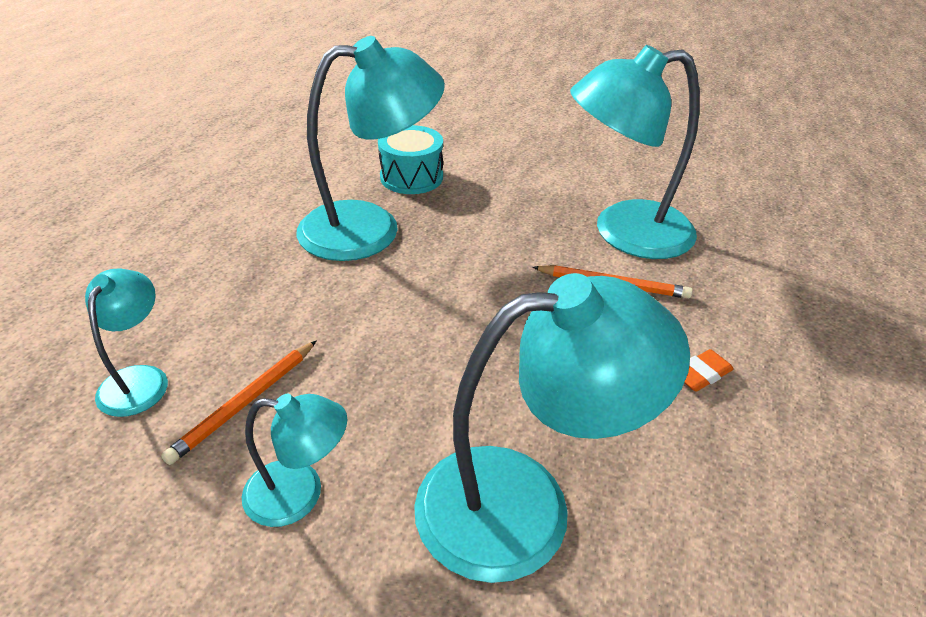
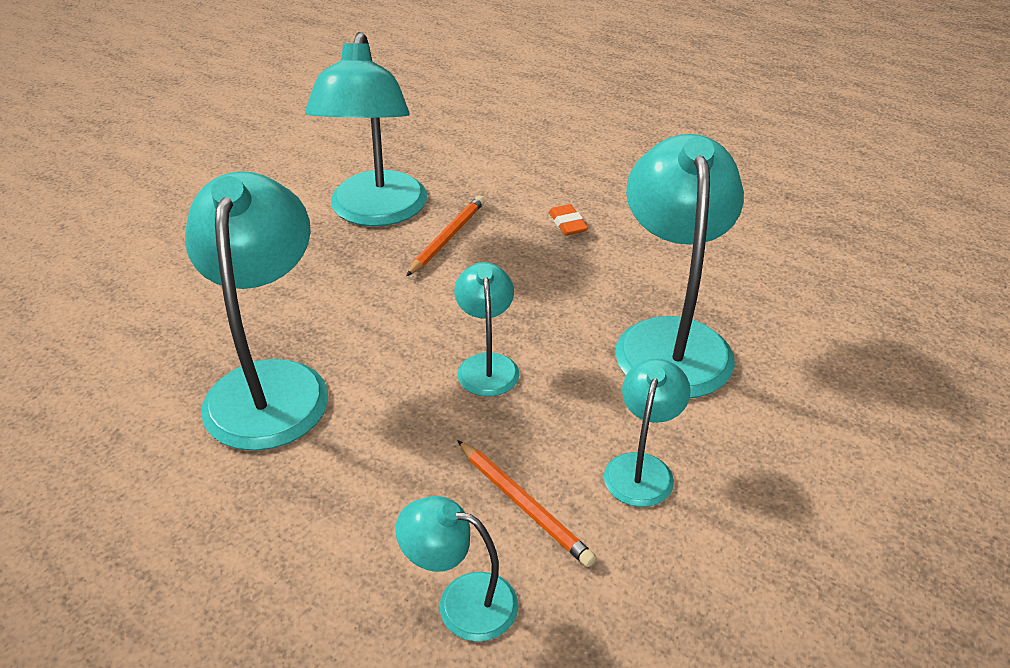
camera: 75 degrees left, 0 degrees up
(411, 177) = (180, 337): turquoise drum -> none
(428, 346) = (487, 365): none -> turquoise lamp

